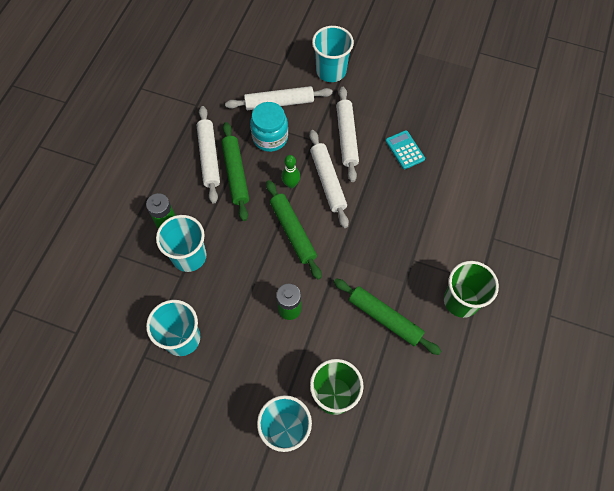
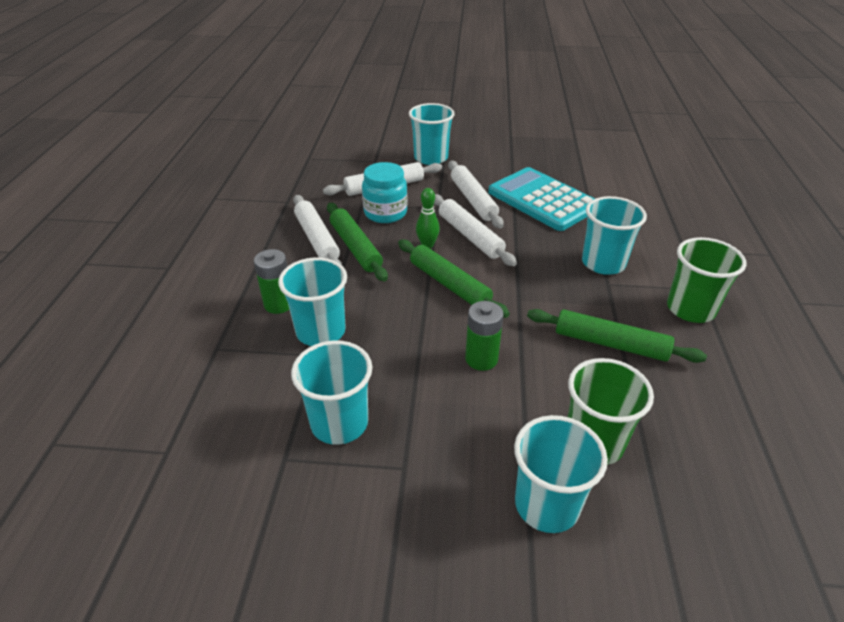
camera: 15 degrees left, 25 degrees down
(405, 150) = (542, 200): turquoise calculator -> turquoise calculator, size x2.16
(419, 237) = (603, 263): none -> turquoise cup

